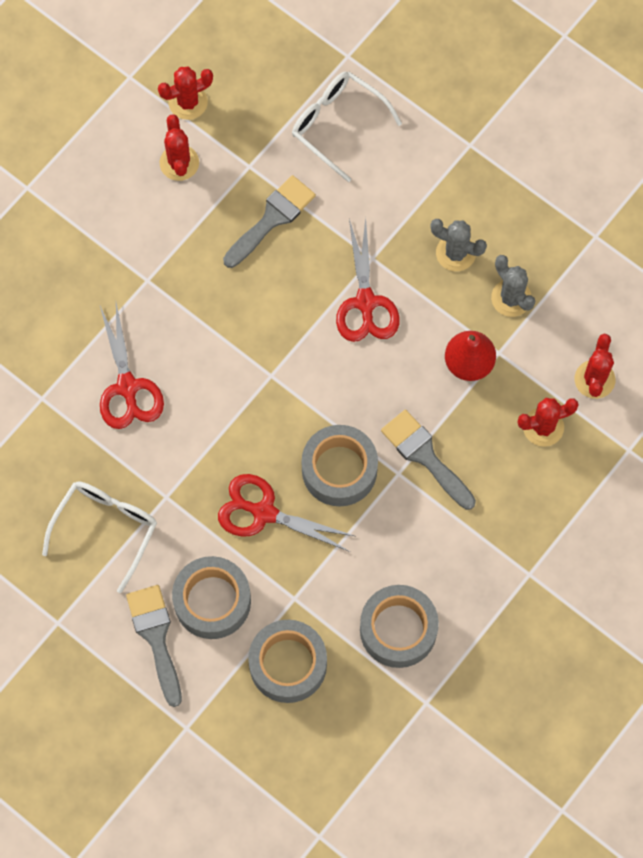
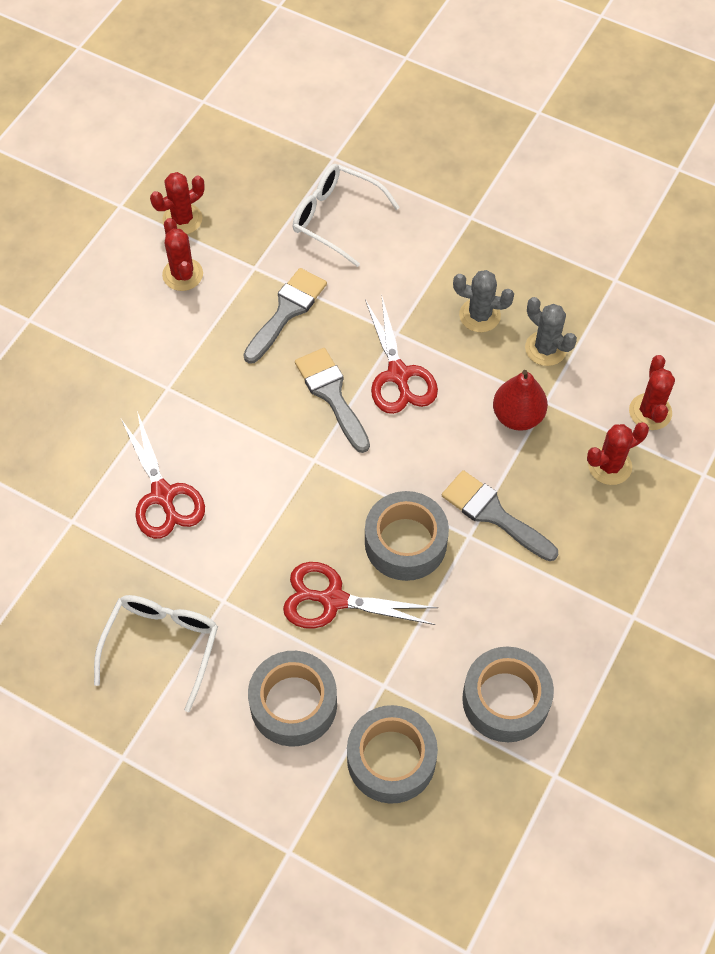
camera: 10 degrees left, 10 degrees down
(156, 637) = (237, 755): grey brush -> grey brush (332, 395)

